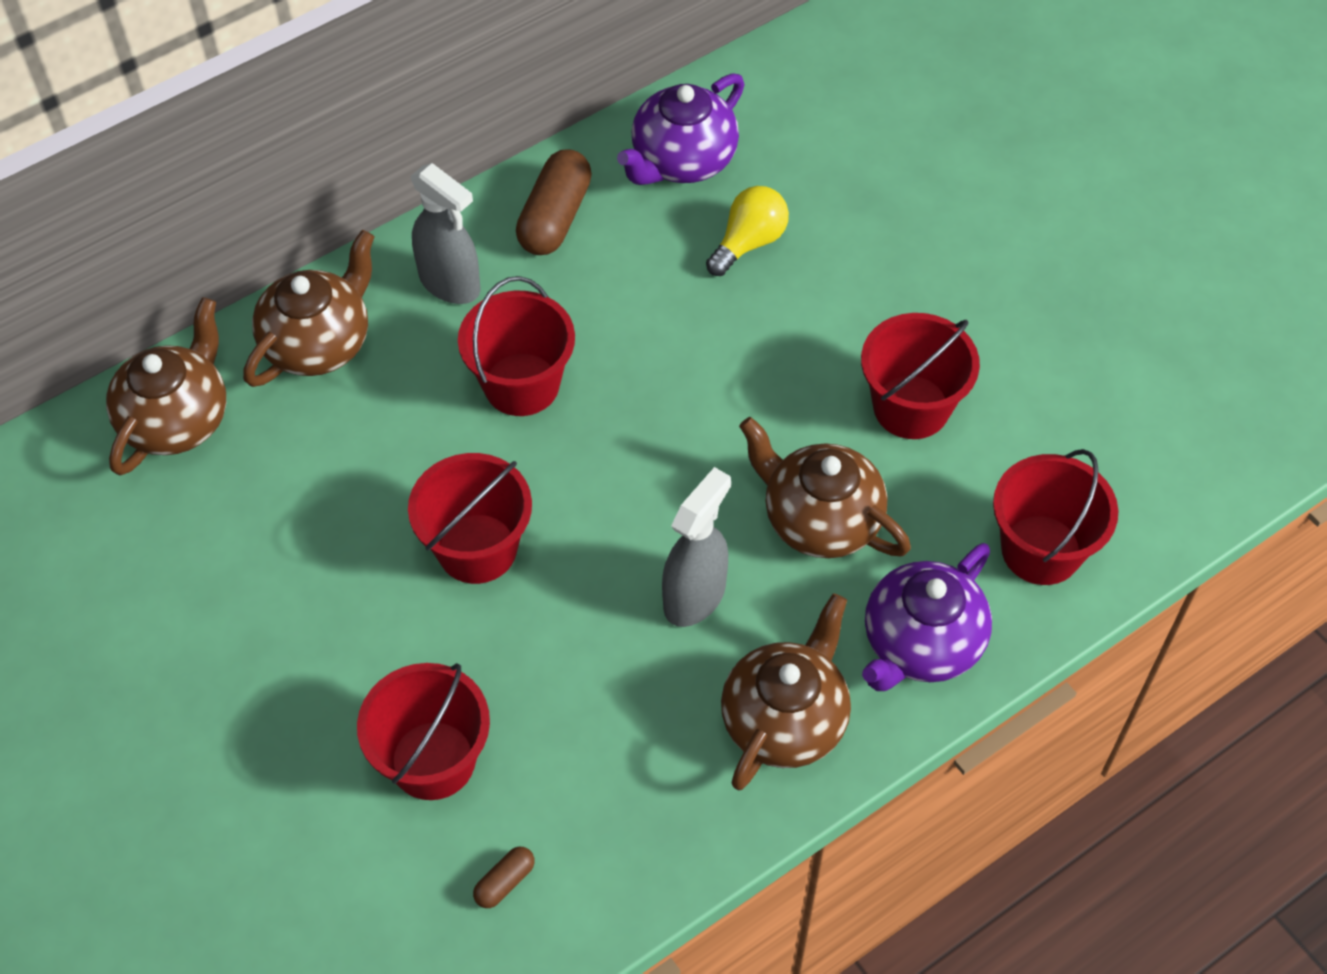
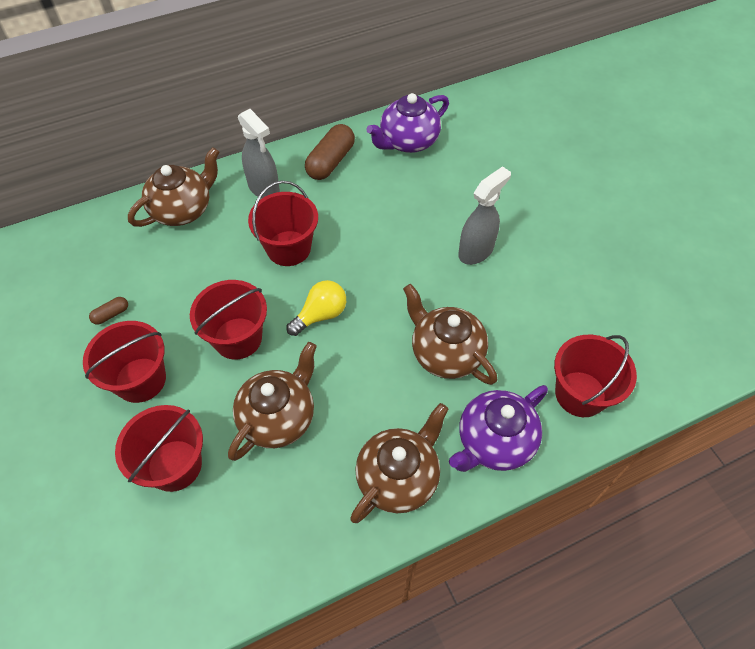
camera: 10 degrees right, 0 degrees up
(177, 419) = (93, 239): brown teapot -> brown teapot (278, 417)
(505, 882) = (196, 555): brown capsule -> brown capsule (111, 314)
(695, 596) = (359, 388): grey spray bottle -> grey spray bottle (476, 251)
(749, 242) = (436, 189): yellow light bulb -> yellow light bulb (321, 315)
(911, 407) = (513, 294): red bucket -> red bucket (140, 380)

